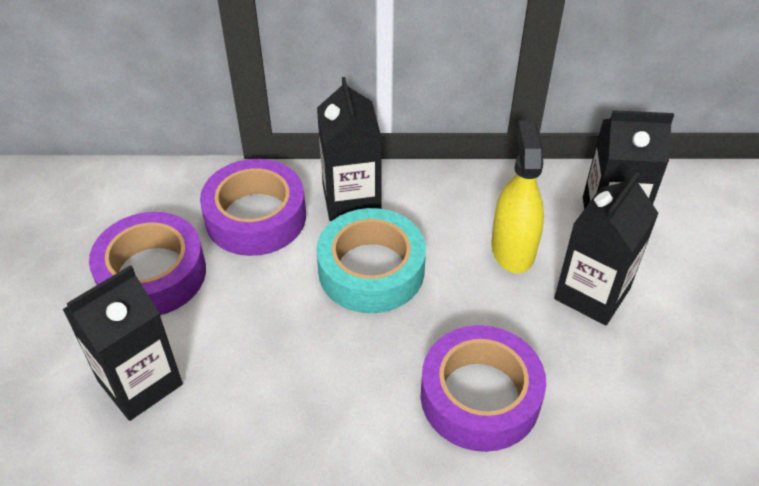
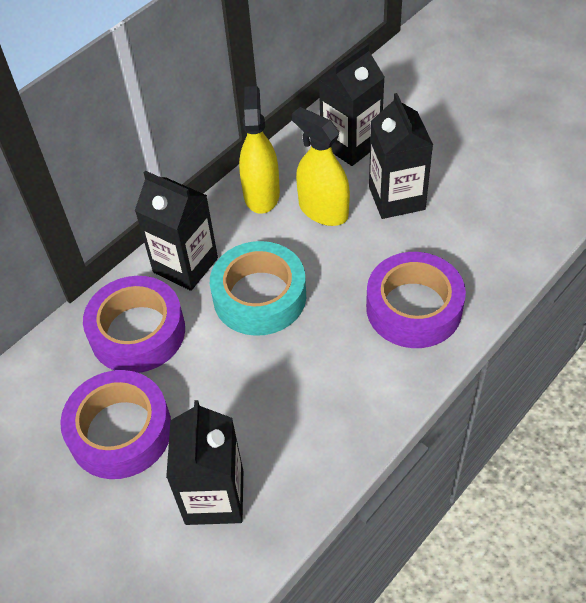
camera: 45 degrees left, 5 degrees up
(479, 195) = (261, 194): none -> yellow spray bottle

